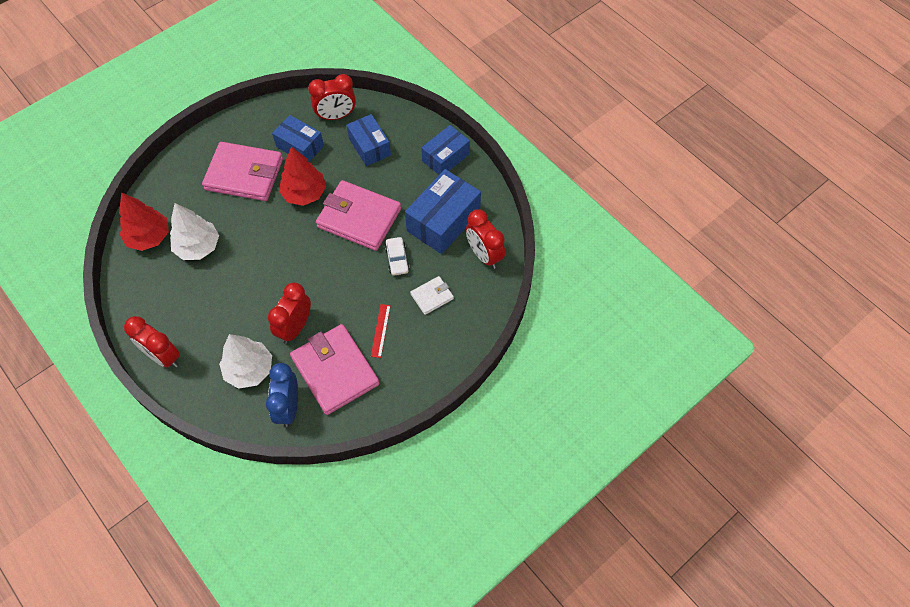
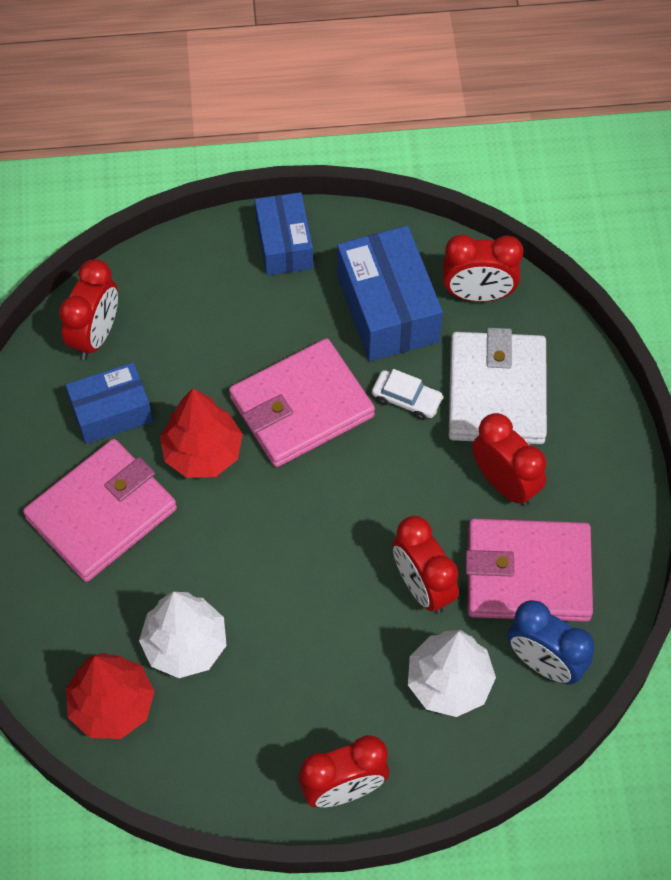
camera: 55 degrees left, 0 degrees up
(369, 147) = (188, 325): blue box -> none
(380, 330) = (505, 483): red ruler -> red clock
(432, 296) = (497, 392): white wallet -> white wallet, size x2.07

